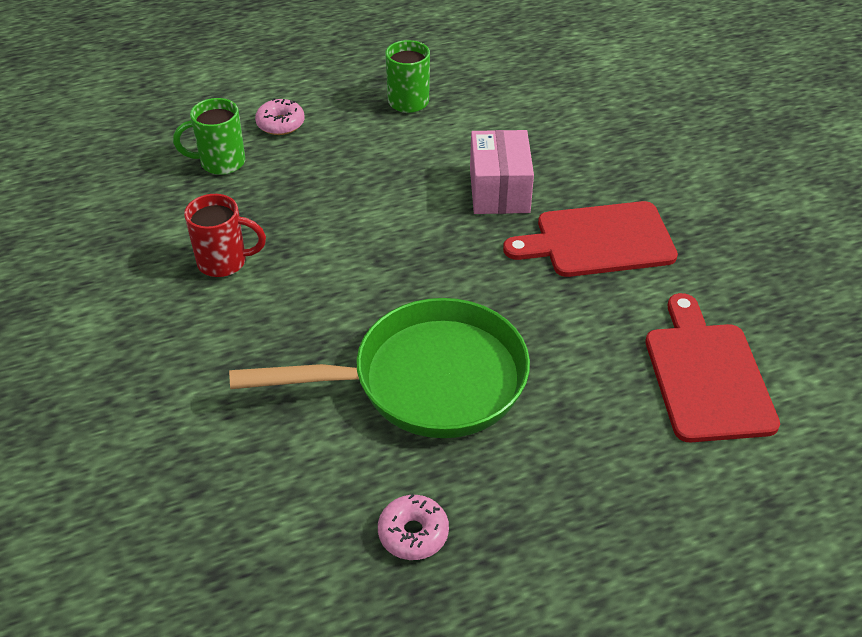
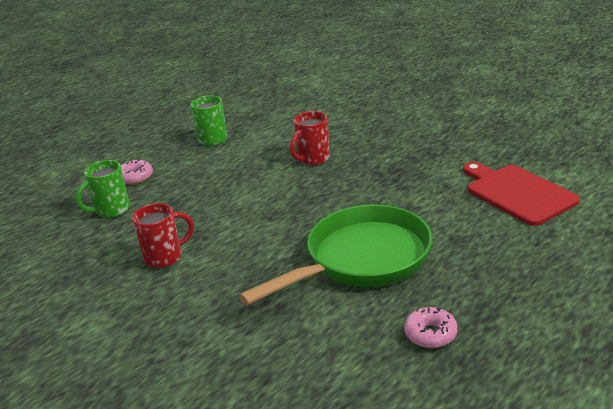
camera: 25 degrees left, 15 degrees down
(499, 190) = (313, 159): pink box -> red mug
(598, 240) = (395, 159): red cutting board -> none

